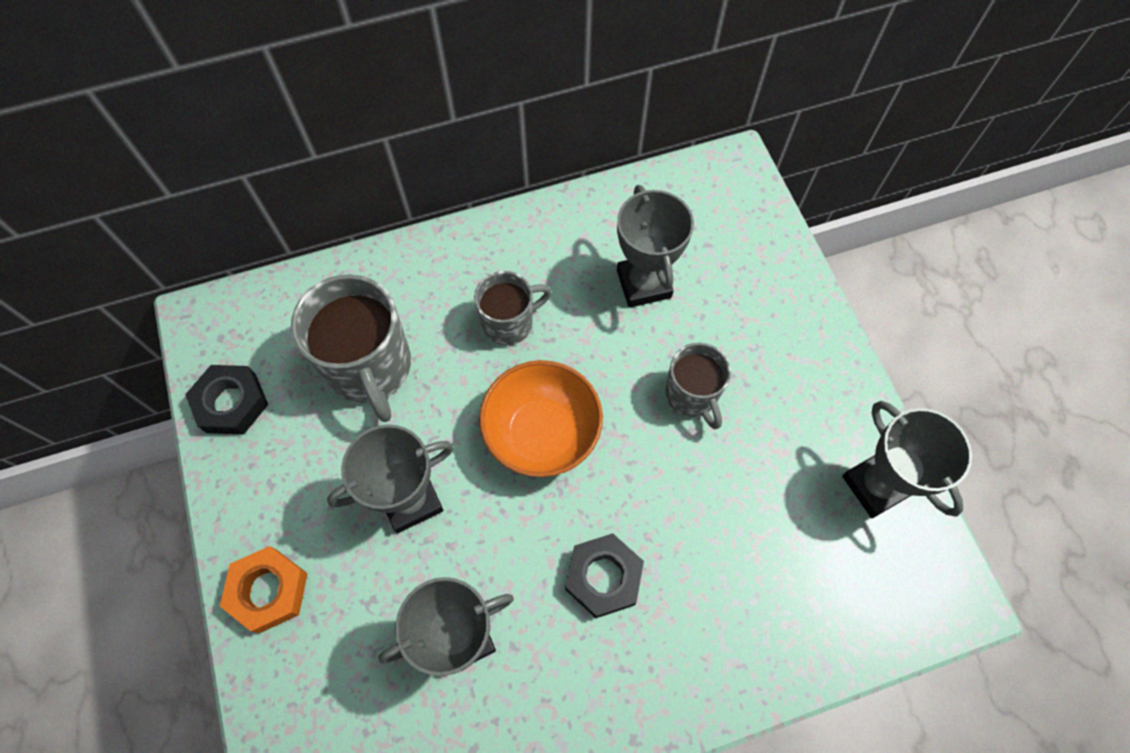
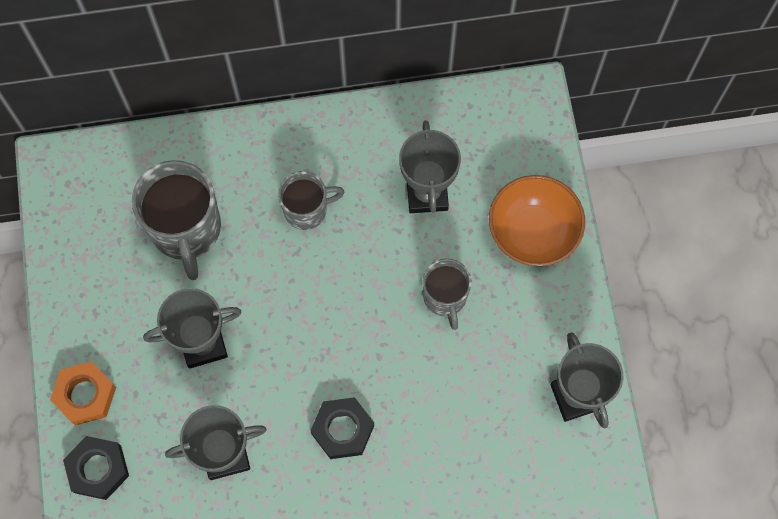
camera: 10 degrees right, 5 degrees up
(231, 403) = (71, 241): black nut -> black nut (98, 469)
(542, 433) = (316, 308): orange bowl -> orange bowl (532, 233)

